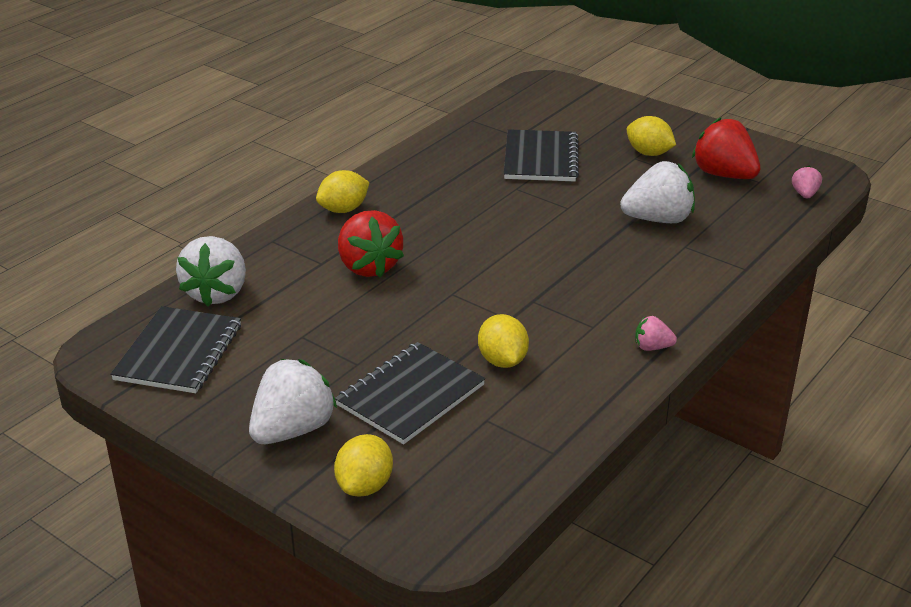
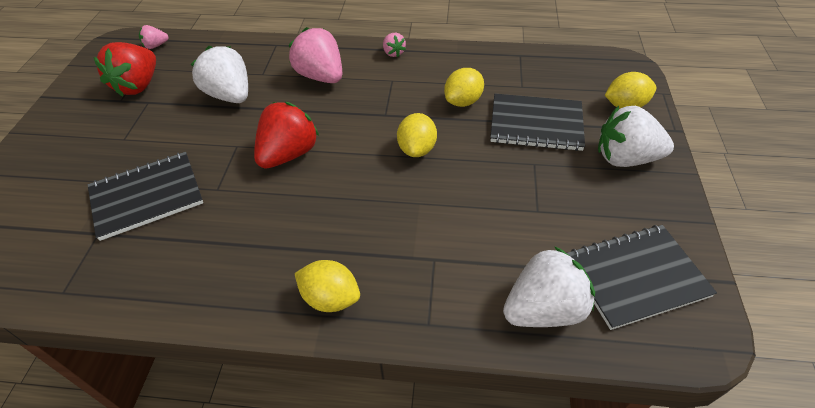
camera: 120 degrees left, 15 degrees up
(368, 266) = (414, 223): red strawberry -> red strawberry (289, 154)
(645, 281) = (321, 76): none -> pink strawberry
(649, 153) = (111, 134): yellow lemon -> yellow lemon (417, 149)

